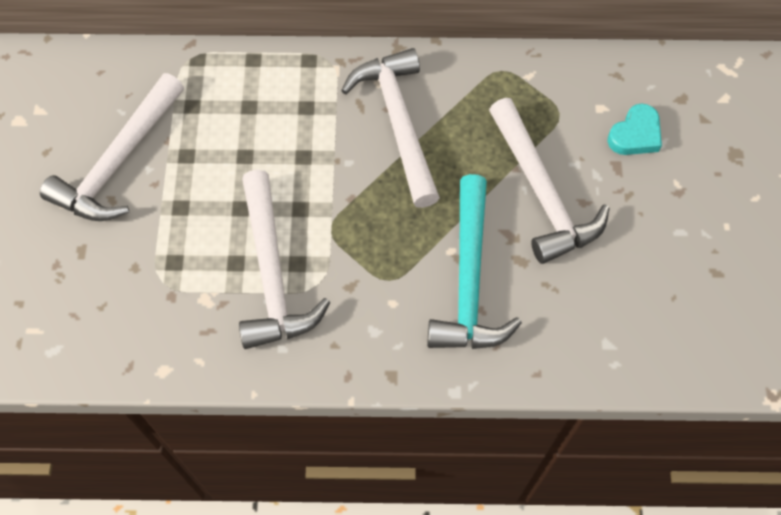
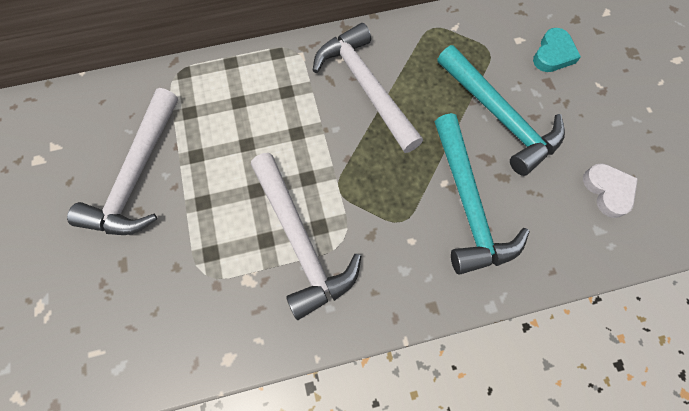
camera: 15 degrees left, 5 degrees up
(541, 192) = (499, 116): white hammer -> turquoise hammer
(635, 305) = (607, 191): none -> white heart

